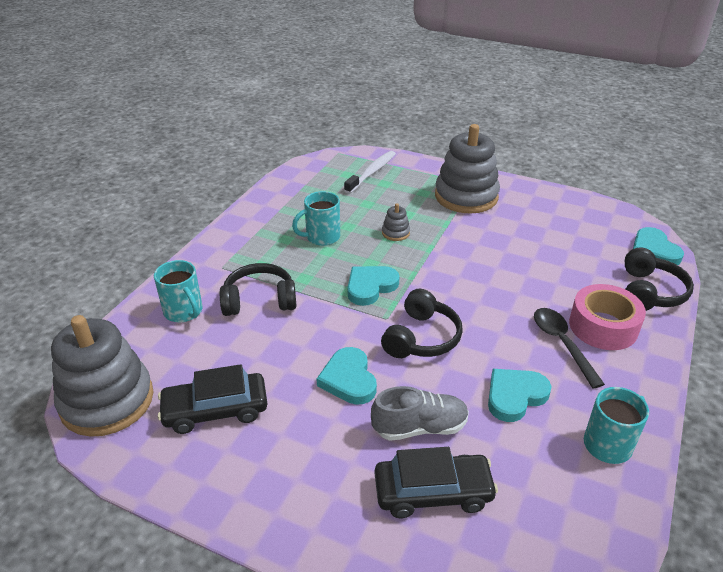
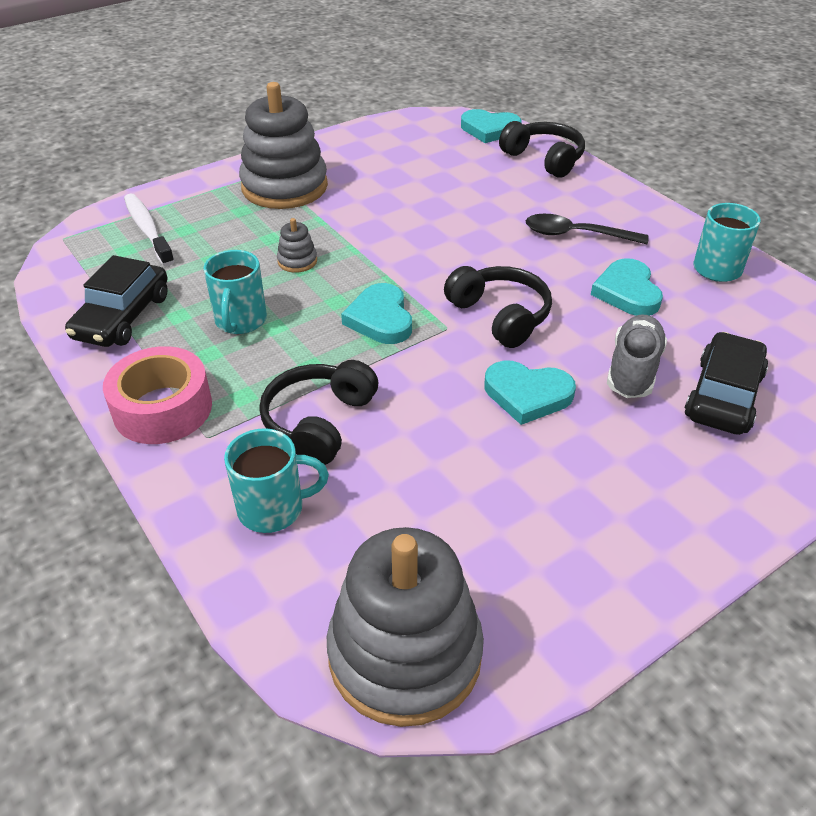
camera: 60 degrees left, 5 degrees up
(215, 410) = (503, 532): black car -> black car (123, 317)
(603, 326) = (570, 203): pink tape -> pink tape (163, 408)

